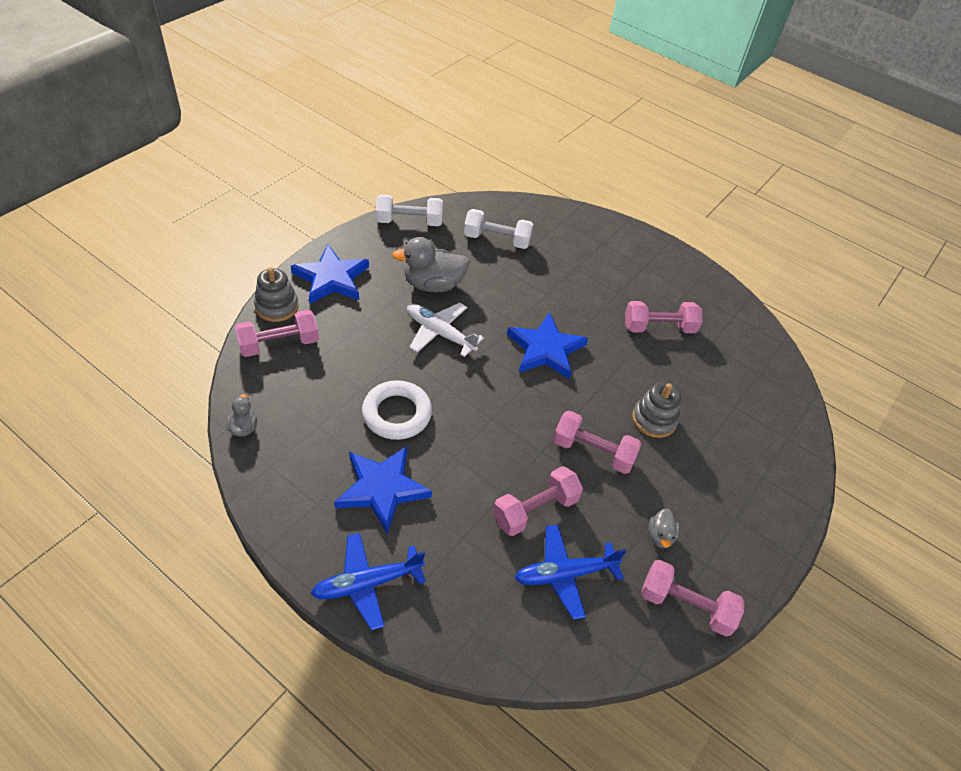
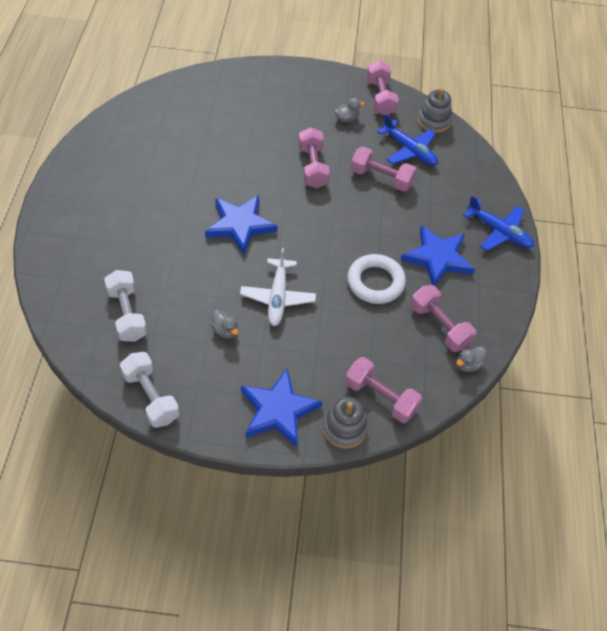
camera: 120 degrees left, 5 degrees up
(433, 284) = (225, 330): grey duck -> grey duck, size x0.50
(654, 419) = (258, 146): grey stacking toy -> grey stacking toy (434, 121)
(659, 328) = (161, 169): pink dumbbell -> pink dumbbell (439, 326)

